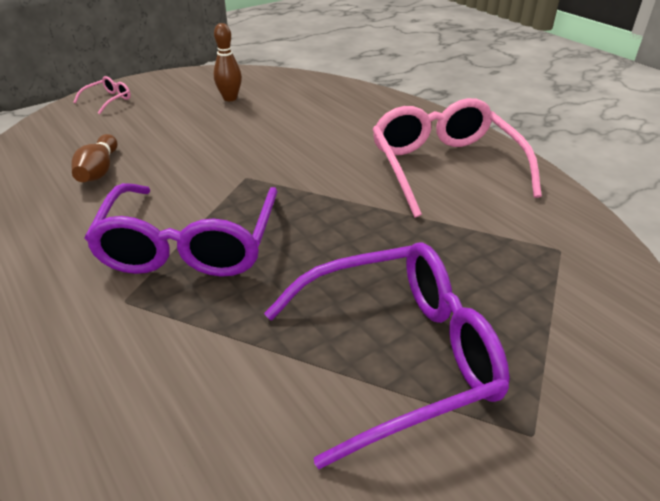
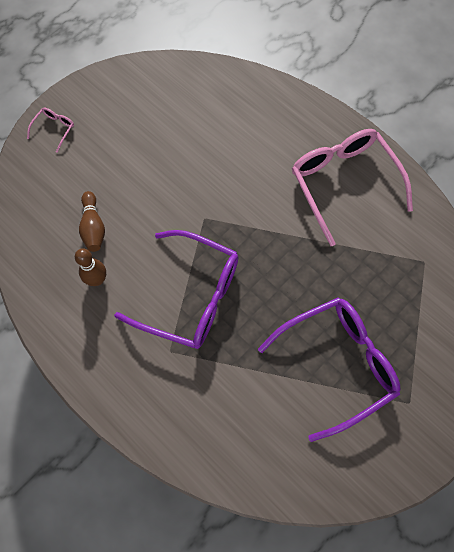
camera: 10 degrees left, 30 degrees up
(190, 245) = (191, 296): purple glasses -> purple glasses turned 60 degrees counterclockwise
(230, 98) = (156, 111): brown bowling pin -> brown bowling pin (97, 280)

